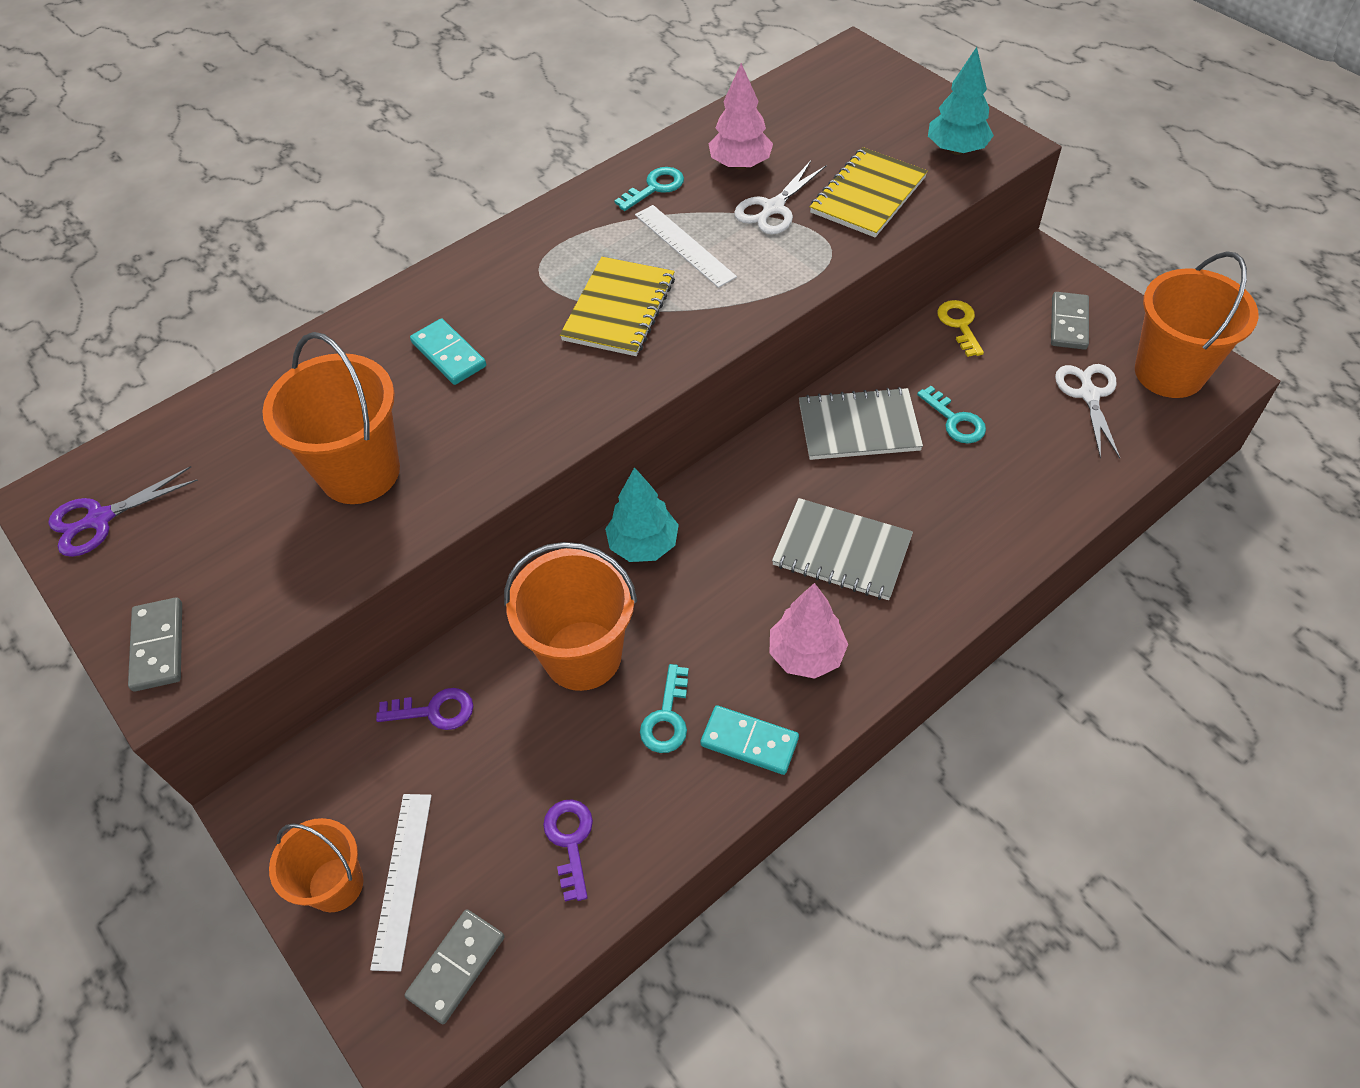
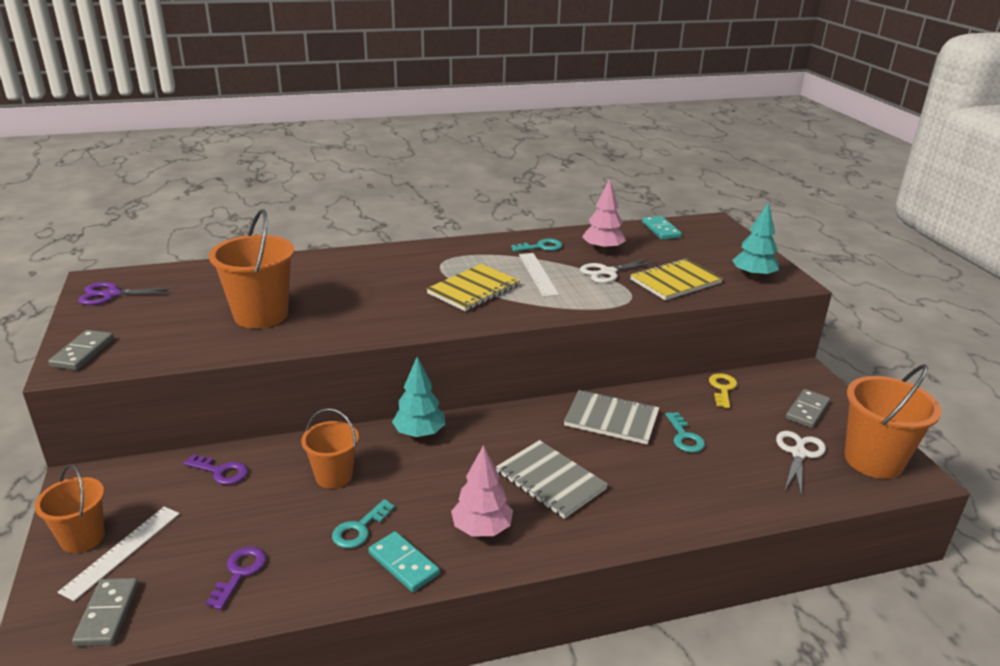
camera: 20 degrees right, 25 degrees down
(448, 354) = (357, 282): turquoise domino -> turquoise domino (660, 230)
(456, 967) = (108, 614): grey domino -> grey domino turned 60 degrees counterclockwise
(582, 655) = (334, 476): orange bucket -> orange bucket, size x0.62

